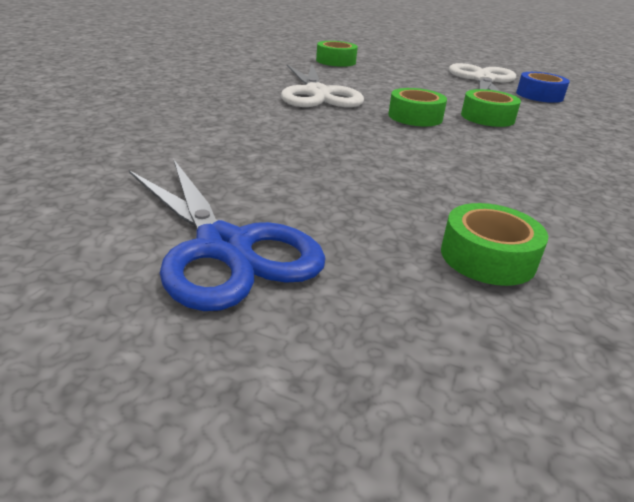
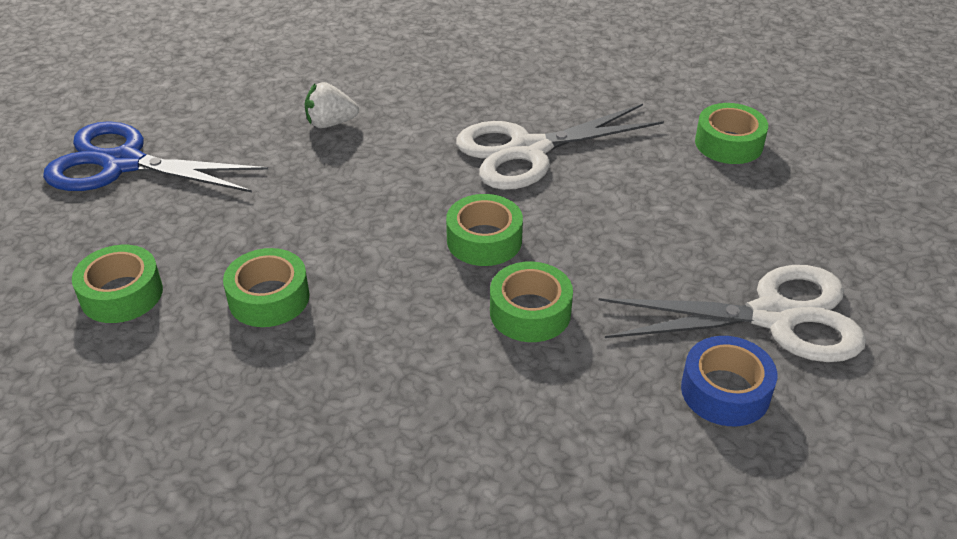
camera: 80 degrees right, 10 degrees up
(225, 247) = (122, 164): blue scissors -> blue scissors turned 60 degrees clockwise
(230, 139) = (330, 123): none -> white strawberry
(484, 186) = (269, 298): none -> green tape

